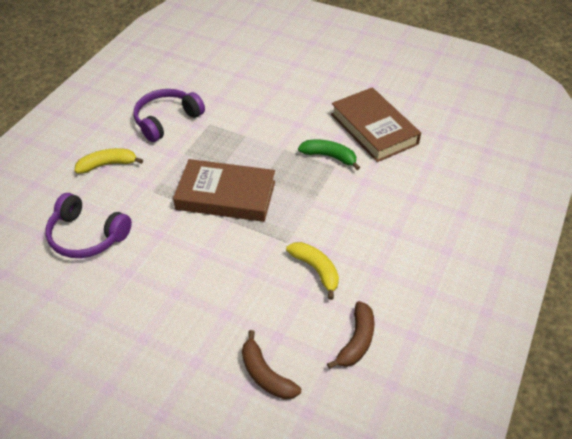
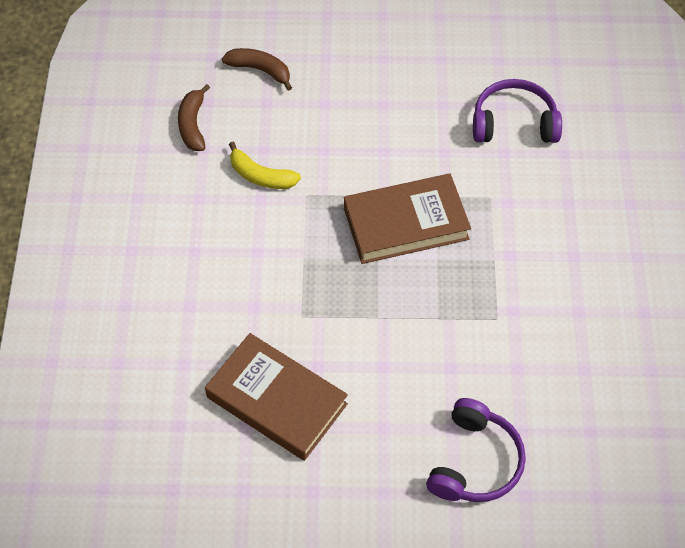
camera: 155 degrees right, 10 degrees up
(107, 165) = (569, 209): yellow banana -> none
(167, 120) = (555, 302): purple headphones -> purple headphones (475, 462)
(329, 156) = (315, 328): green banana -> none

